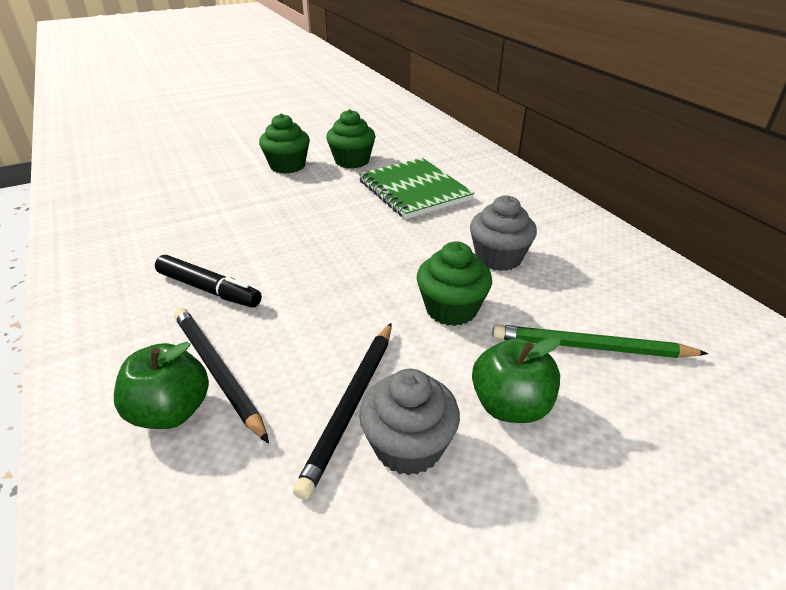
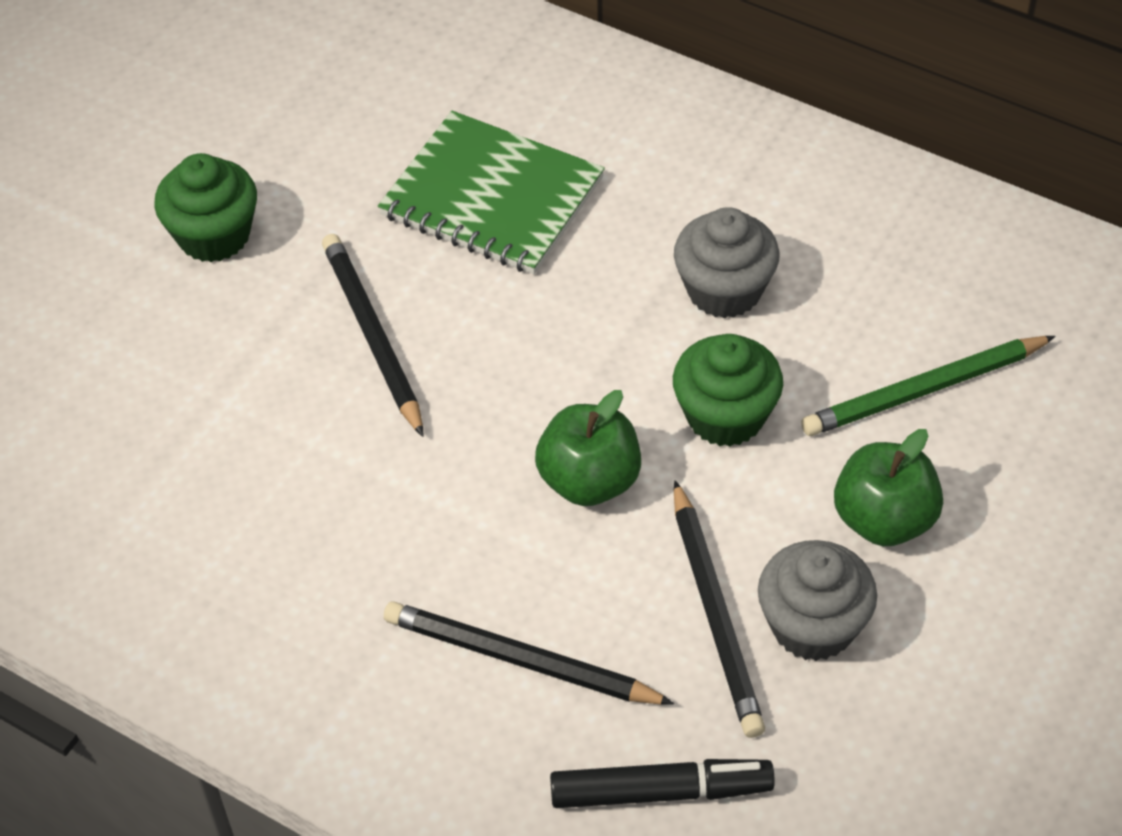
camera: 30 degrees left, 15 degrees up
(171, 411) = (521, 734): green apple -> green apple (589, 481)
(209, 289) = (373, 554): black marker -> black marker (661, 792)
(310, 214) = (373, 336): none -> black pencil
(352, 161) = (319, 167): green cupcake -> none

